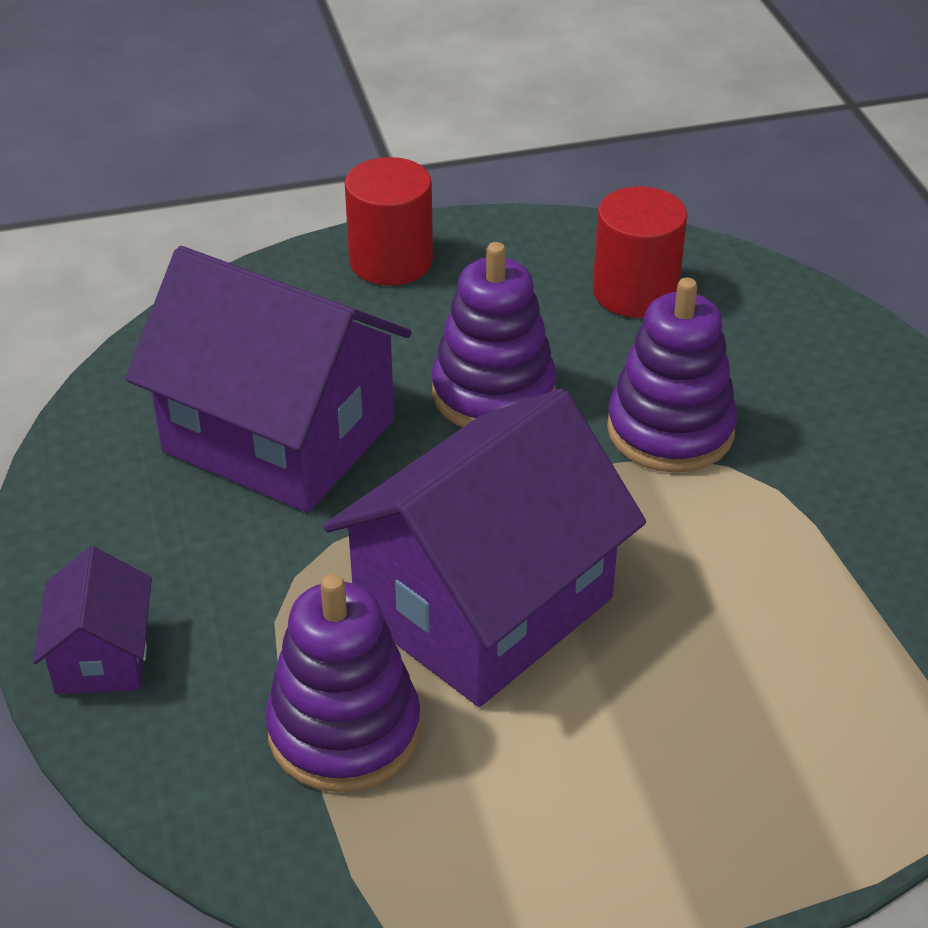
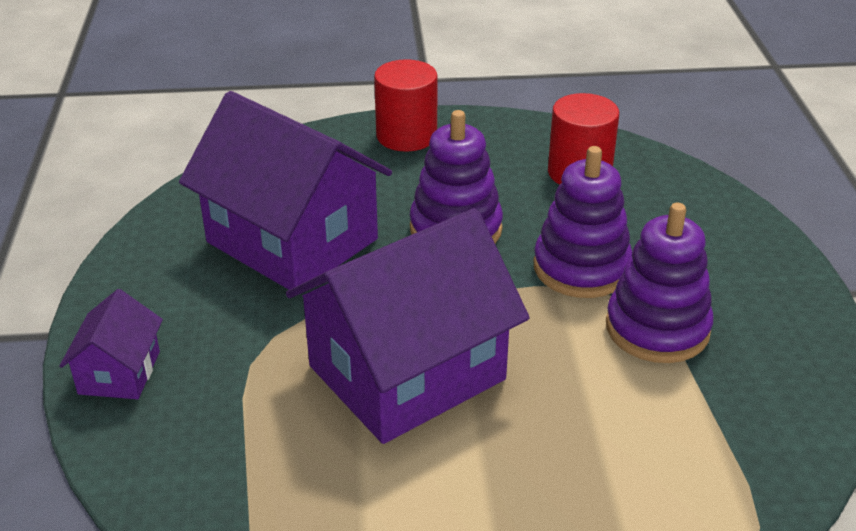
camera: 10 degrees right, 5 degrees down
(344, 730) = (277, 447): purple stacking toy -> purple stacking toy (657, 328)

